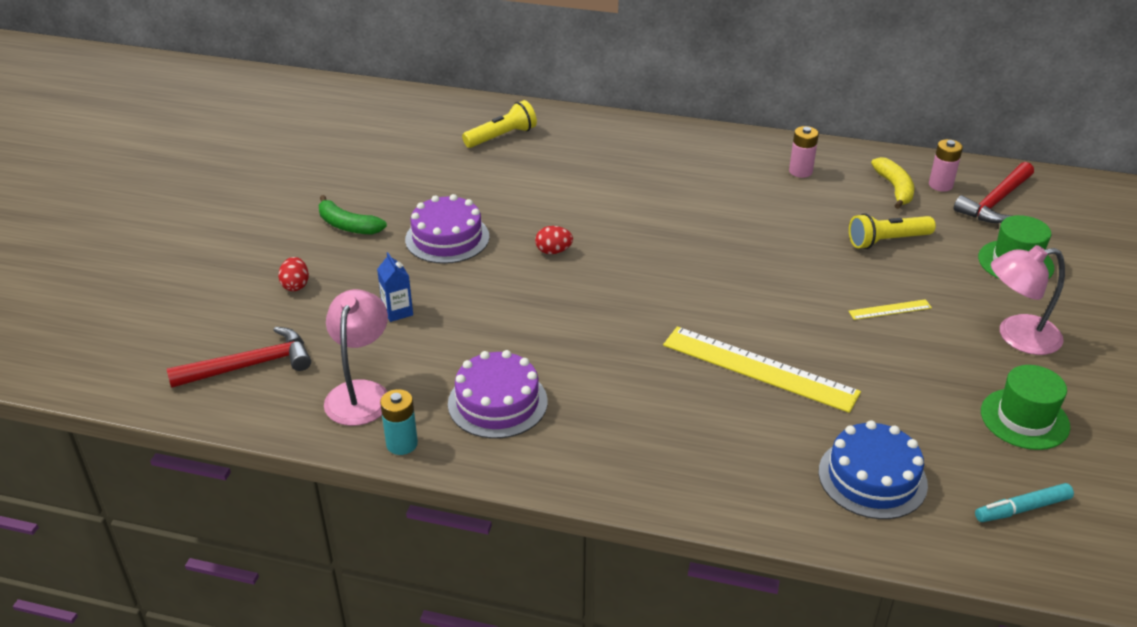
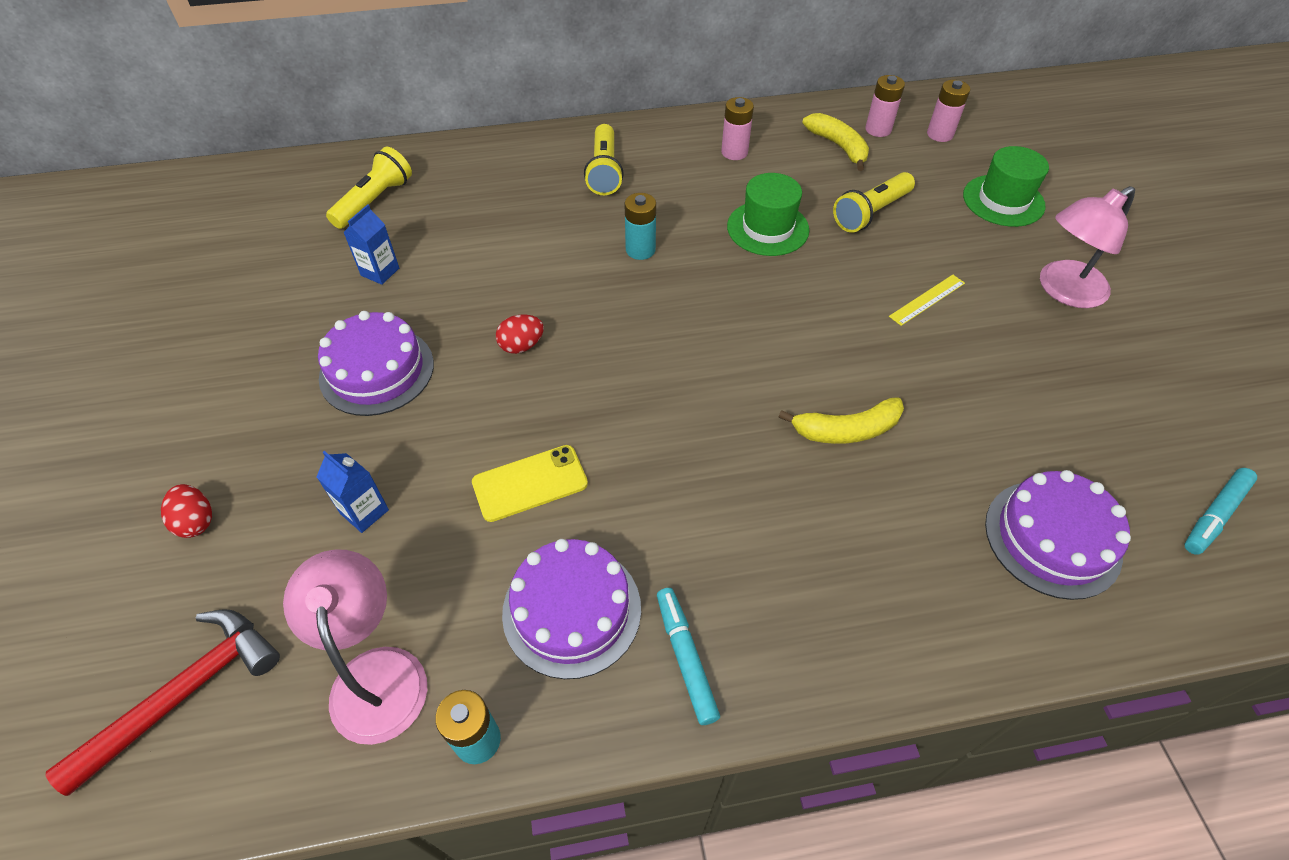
camera: 25 degrees left, 15 degrees up
(348, 225) = (230, 395): green banana -> none
(481, 181) = (380, 272): none -> blue carton
(511, 329) = (530, 483): none -> yellow phone
(555, 450) = (685, 658): none -> turquoise marker
(679, 217) = (640, 250): none -> turquoise battery
(685, 159) = (604, 171): none -> yellow flashlight
(759, 368) = (846, 430): yellow ruler -> yellow banana
(872, 478) = (1052, 538): blue cake -> purple cake
(995, 202) = (940, 134): red hammer -> pink battery
(1024, 419) = (1138, 393): green hat -> green hat (767, 228)

